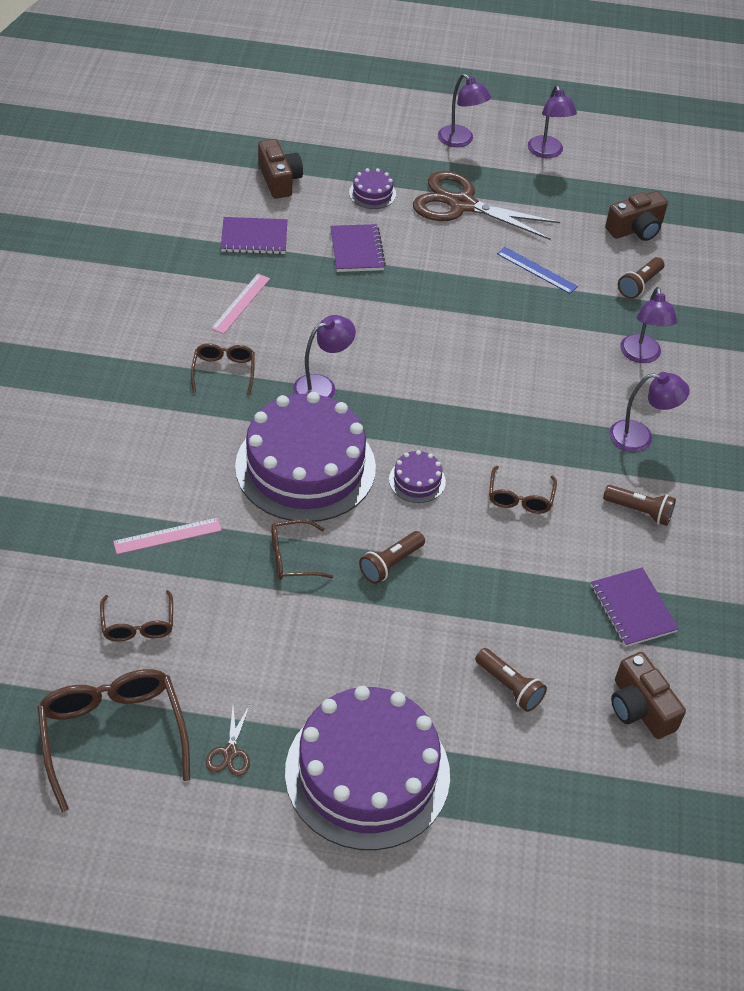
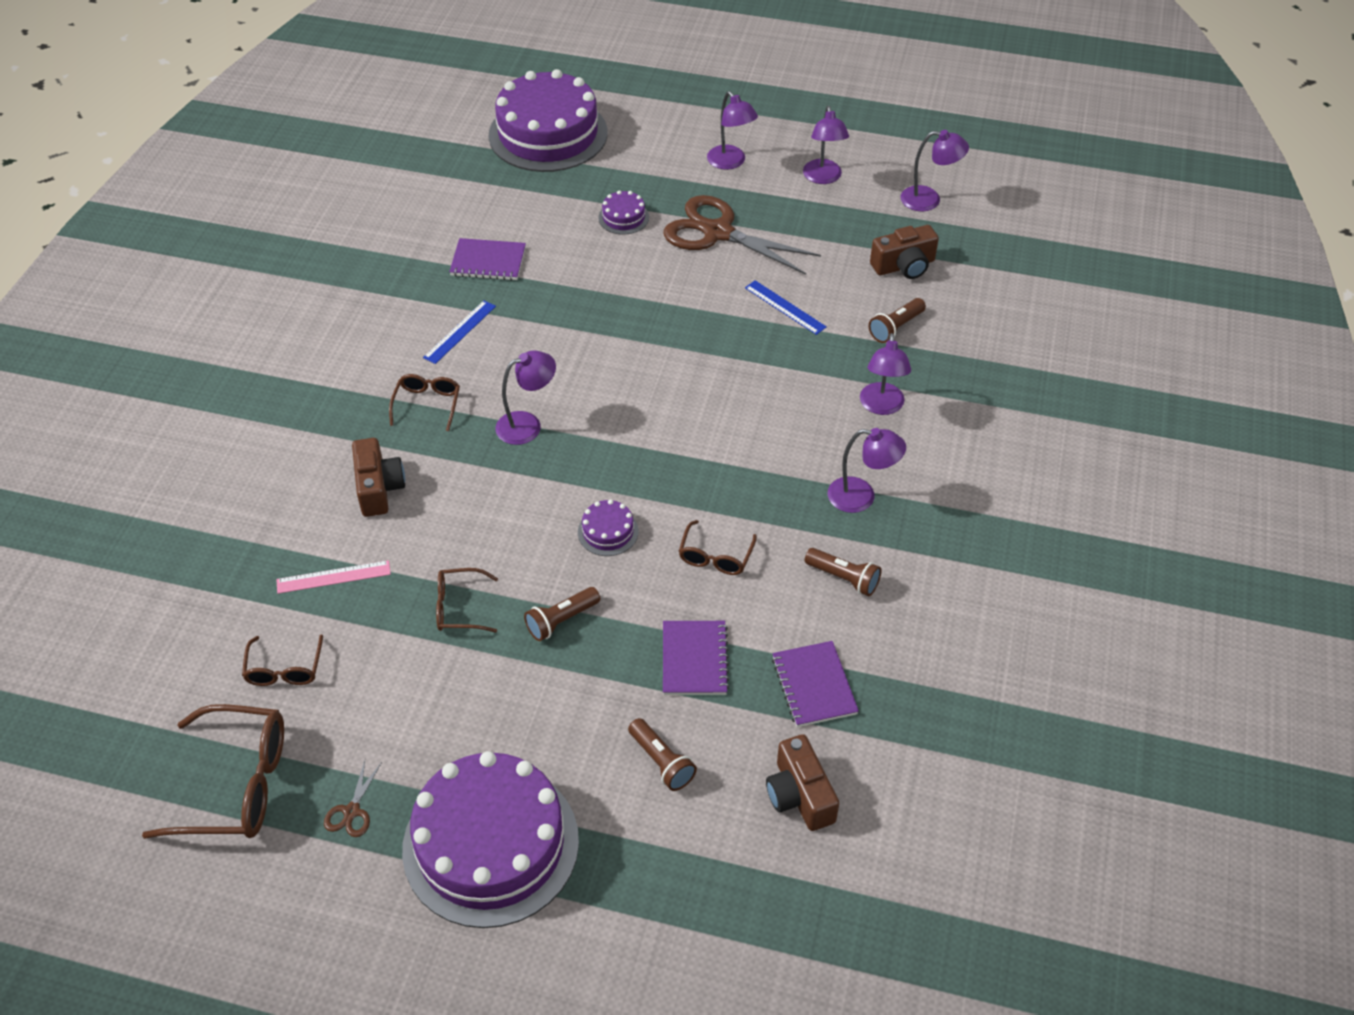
camera: 10 degrees right, 0 degrees up
(113, 735) = (235, 785): brown glasses -> brown glasses turned 105 degrees clockwise
(241, 303) = (460, 332): pink ruler -> blue ruler
(279, 180) = (527, 200): brown camera -> brown camera (378, 488)
(305, 467) = (492, 511): purple cake -> purple cake (548, 134)
(357, 250) = (594, 279): purple notebook -> purple notebook (695, 659)
(645, 170) = (929, 200): none -> purple lamp

